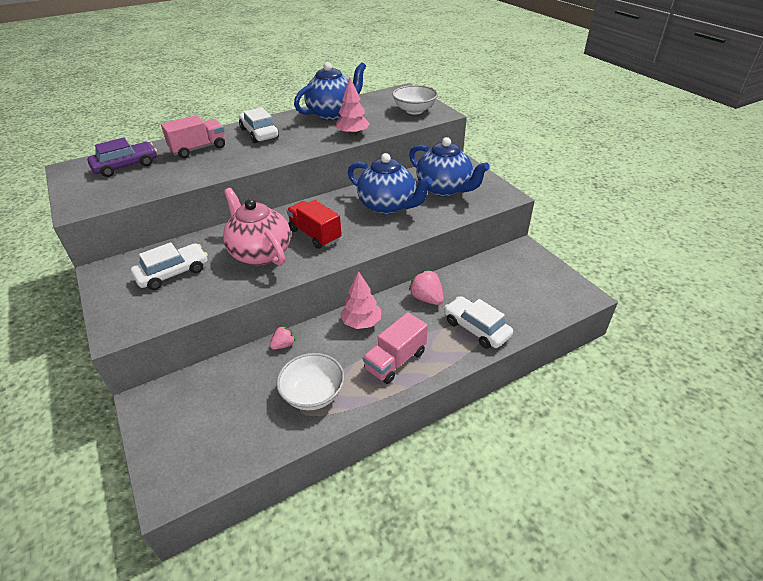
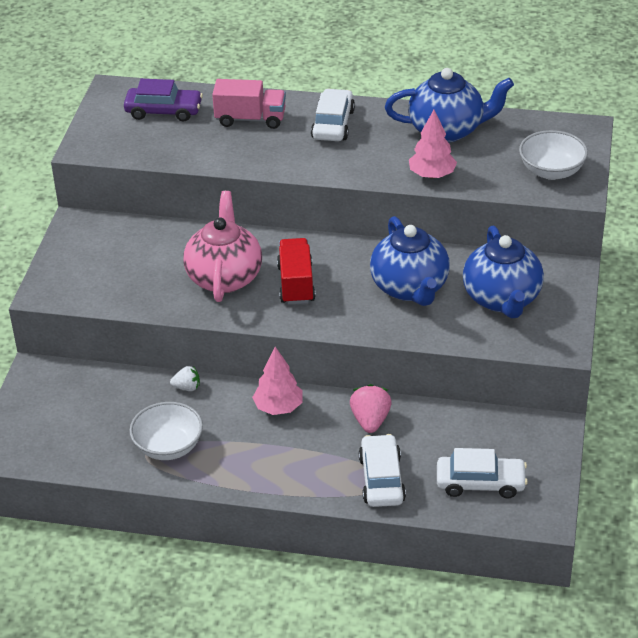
camera: 40 degrees right, 0 degrees up
(173, 273) = (131, 258): white car -> white car (480, 483)
(283, 345) = (187, 387): pink strawberry -> white strawberry
(395, 360) = (269, 461): pink truck -> none

